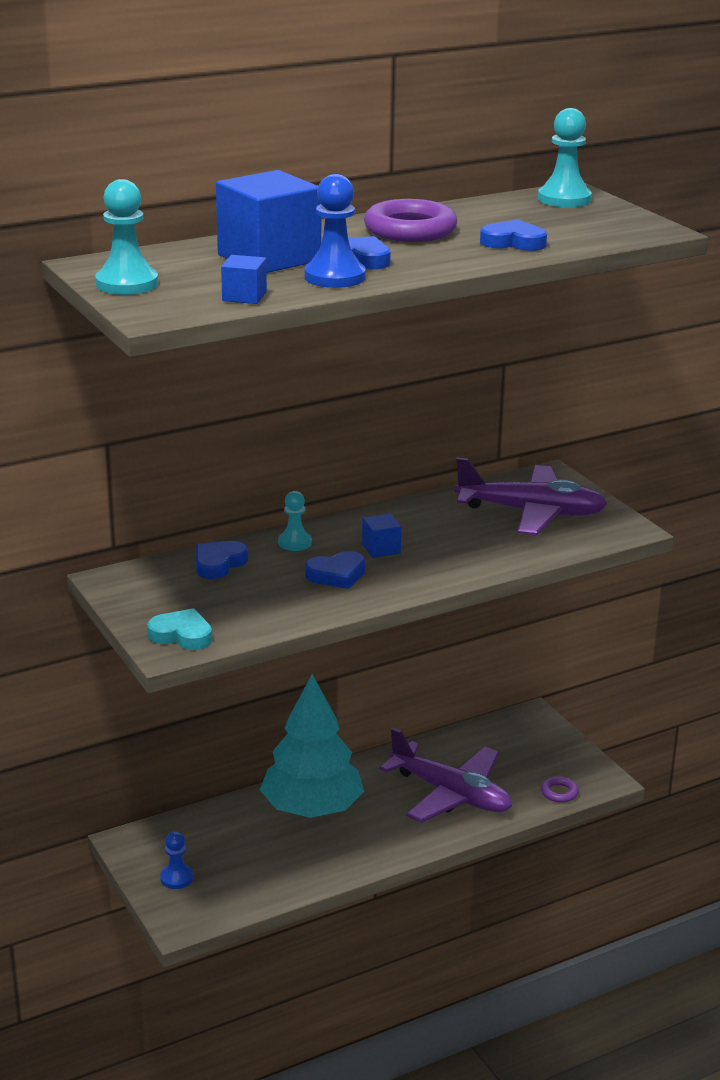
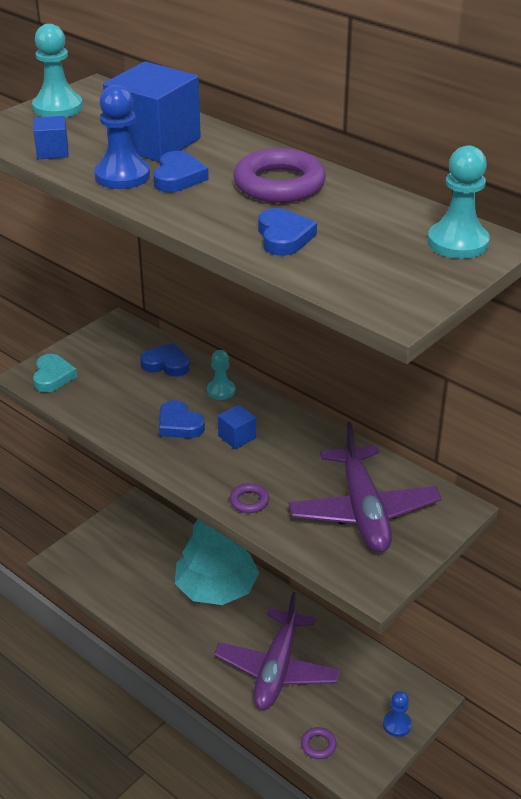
camera: 70 degrees right, 10 degrees up
(177, 878) = (105, 543): blue pawn -> blue pawn (397, 724)
(485, 561) = (249, 501): none -> purple ring

